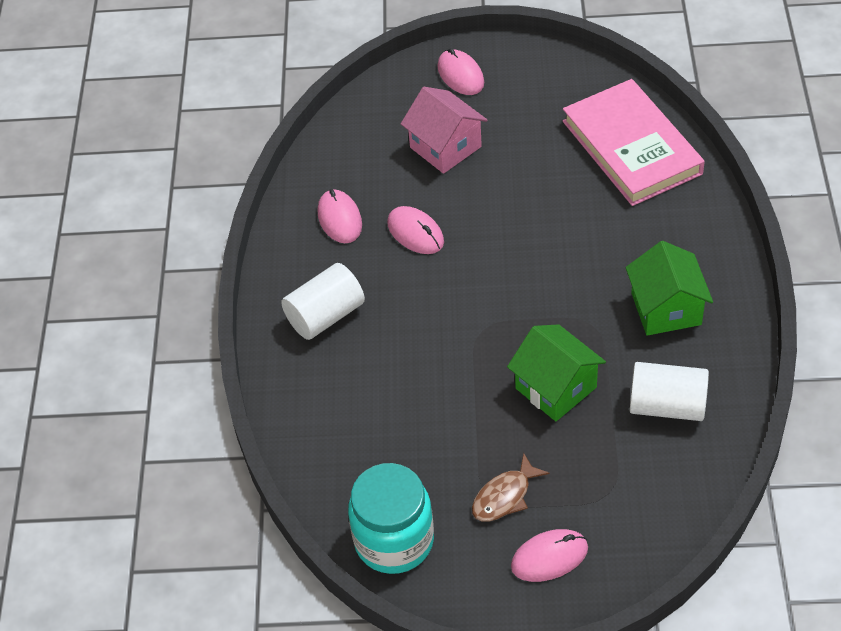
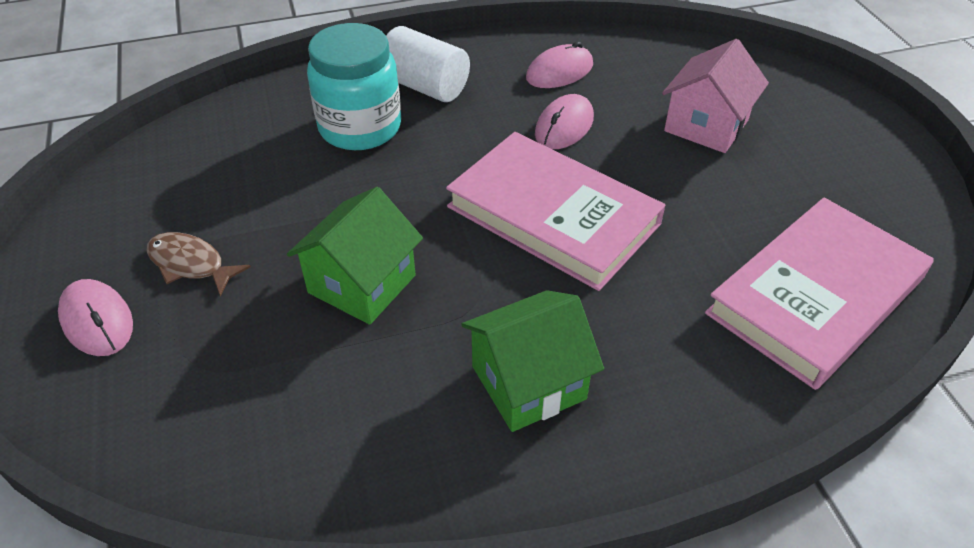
camera: 70 degrees right, 5 degrees down
(394, 541) = (132, 186): turquoise jar -> turquoise jar (360, 127)
(460, 75) = (828, 117): pink mouse -> none
(517, 263) = (553, 215): none -> pink book
(667, 405) = (350, 410): white cylinder -> none

